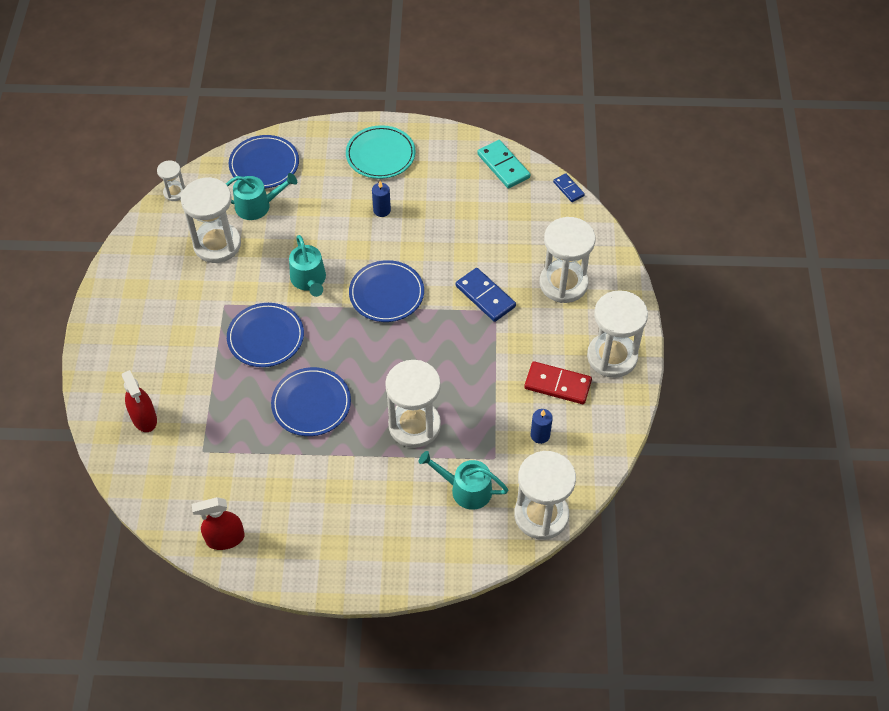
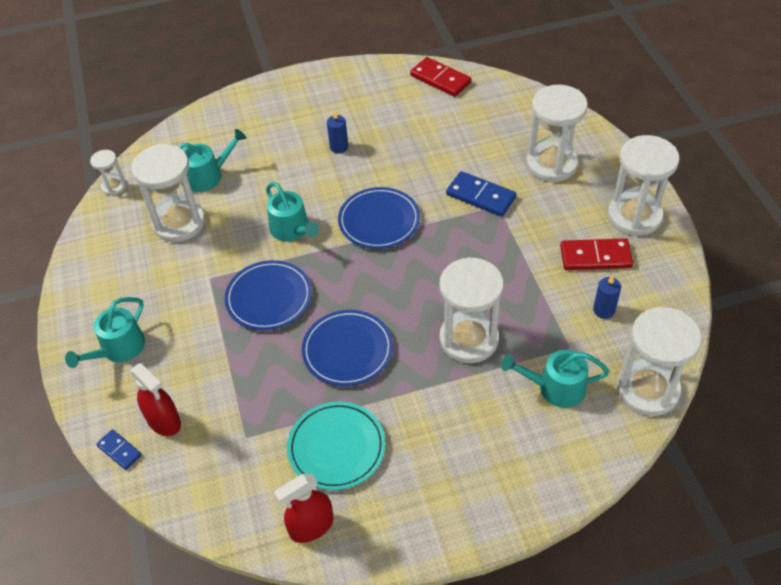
camera: 15 degrees left, 5 degrees down
(130, 345) = (119, 348): none -> turquoise watering can
(264, 164) = (199, 137): blue plate -> none
(380, 155) = (315, 99): turquoise plate -> turquoise plate (336, 447)
(503, 166) = (440, 79): turquoise domino -> red domino
(568, 189) = (512, 82): blue domino -> blue domino (119, 450)

